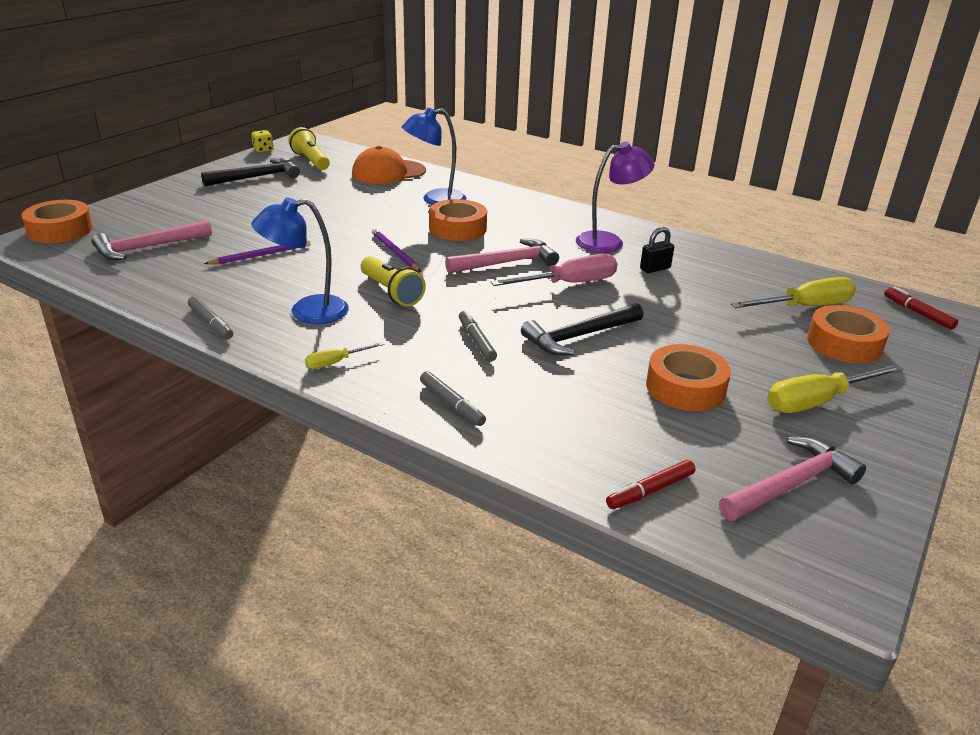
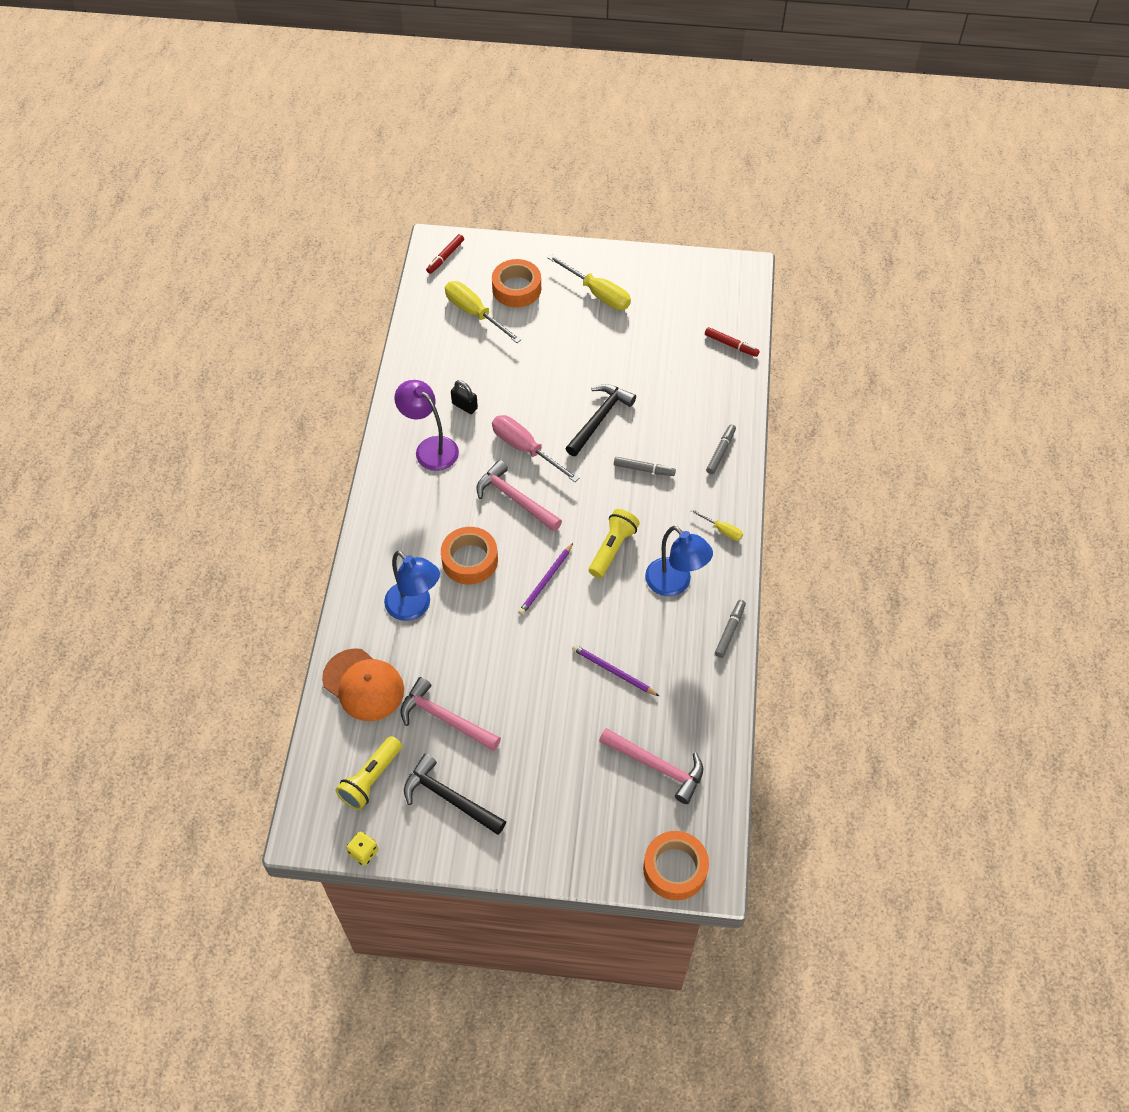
camera: 115 degrees left, 25 degrees up
(476, 341) = (644, 469): grey marker -> grey marker turned 120 degrees counterclockwise
(579, 336) = (600, 419): black hammer -> black hammer turned 90 degrees counterclockwise
(685, 387) = (624, 352): orange tape -> none
(791, 485) = (686, 294): pink hammer -> pink hammer (445, 718)

